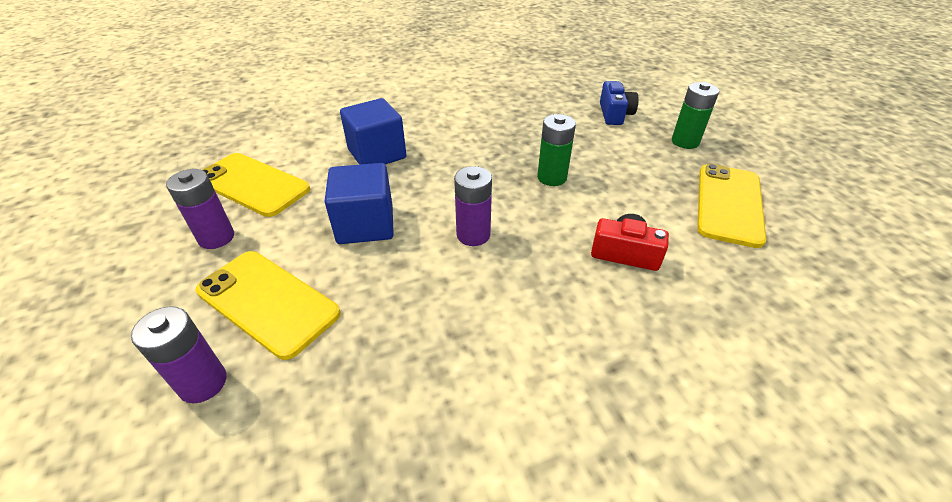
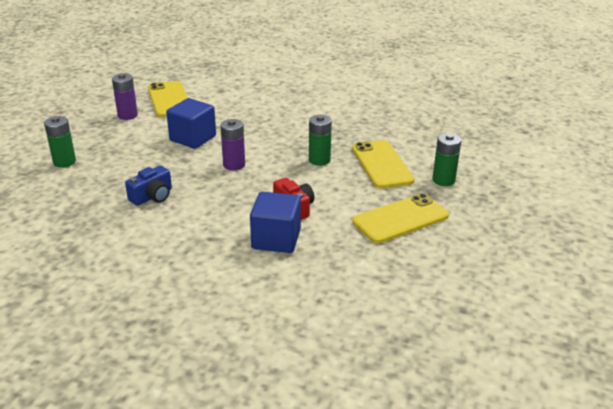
camera: 40 degrees right, 10 degrees down
(203, 383) = (64, 162): purple battery -> green battery
(268, 302) = (116, 148): yellow phone -> yellow phone (382, 164)
(377, 154) = (245, 109): blue cube -> blue cube (276, 239)
(614, 114) = (427, 146): blue camera -> blue camera (152, 196)

